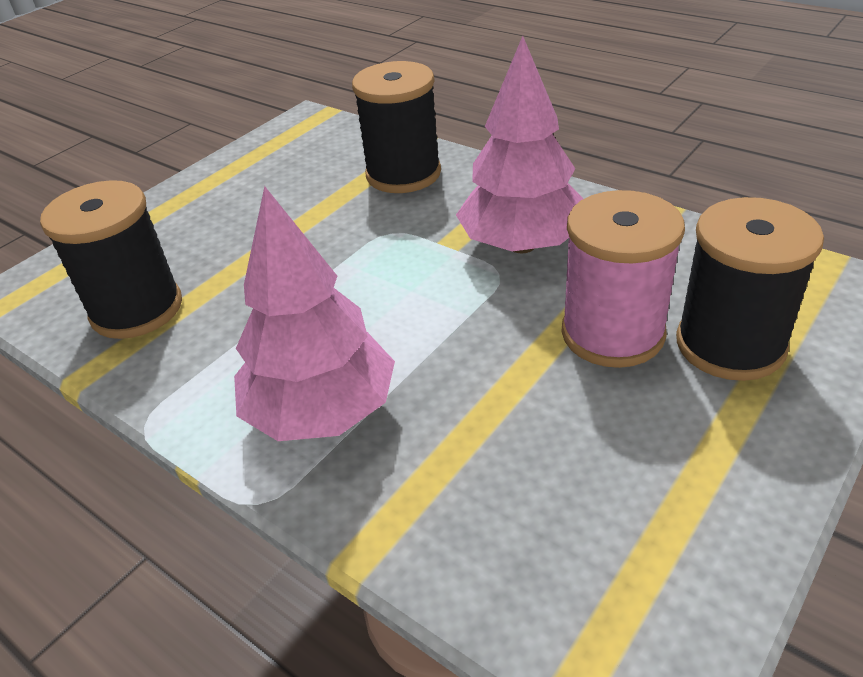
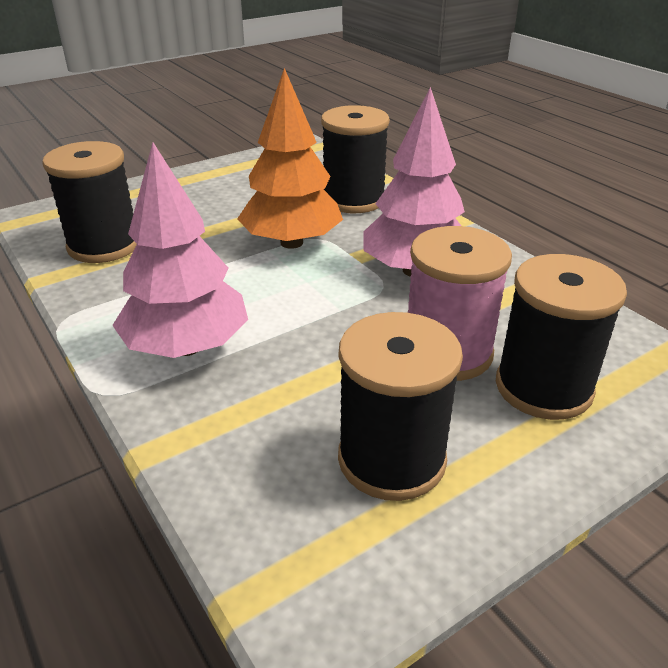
camera: 15 degrees right, 5 degrees down
(364, 246) = (291, 243): none -> orange tree
(628, 476) = (391, 459): none -> black spool

